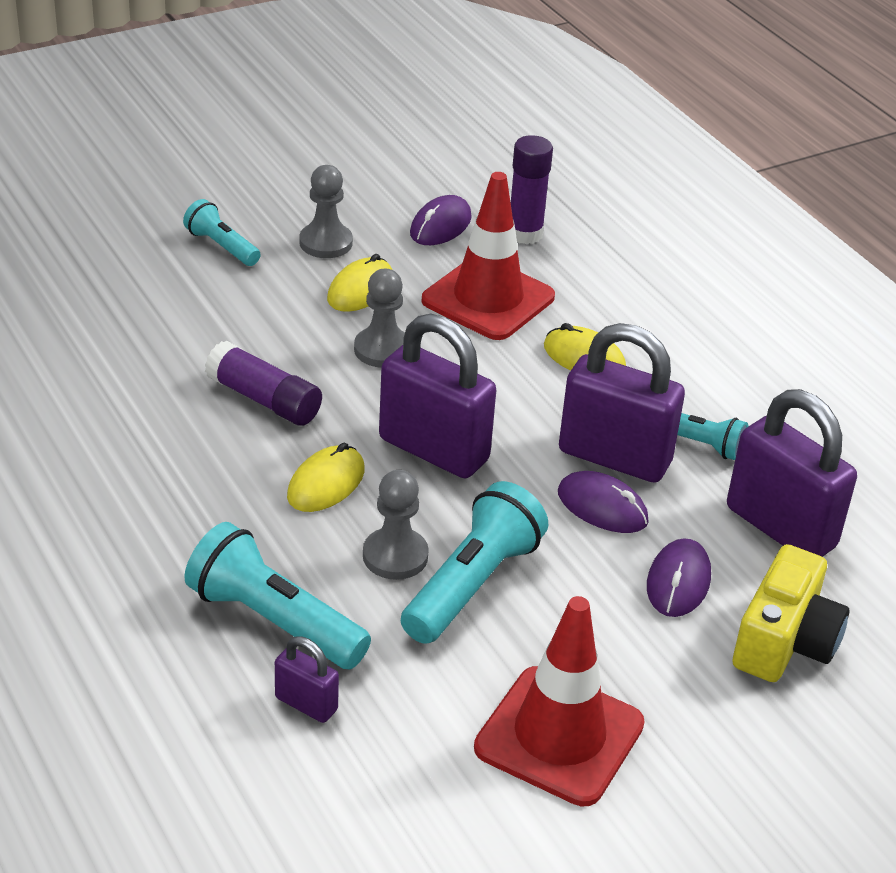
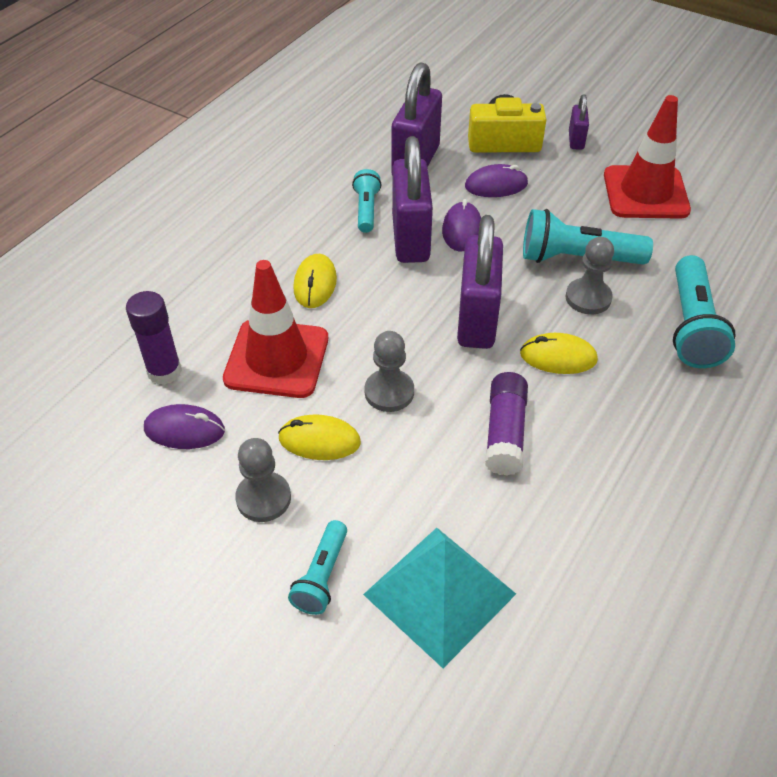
camera: 115 degrees left, 10 degrees up
(144, 294) = (439, 594): none -> turquoise pyramid
(306, 704) = (730, 286): purple padlock -> purple padlock (576, 140)

